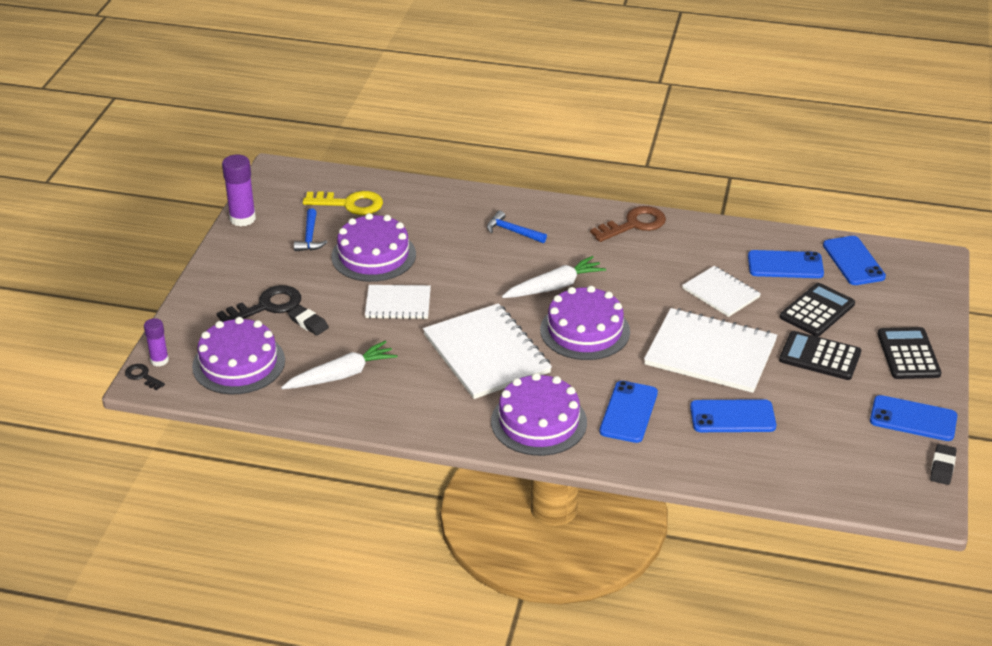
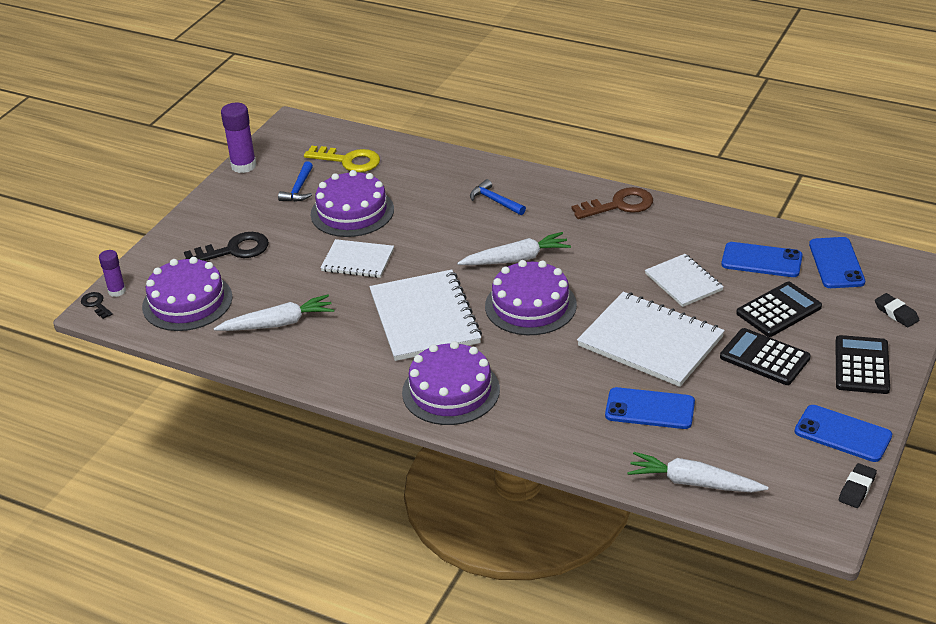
camera: 15 degrees right, 0 degrees up
(308, 323) = (266, 270): black eraser -> black eraser (896, 313)
(628, 412) = (544, 392): blue phone -> none
(796, 480) = (693, 482): none -> white carrot

